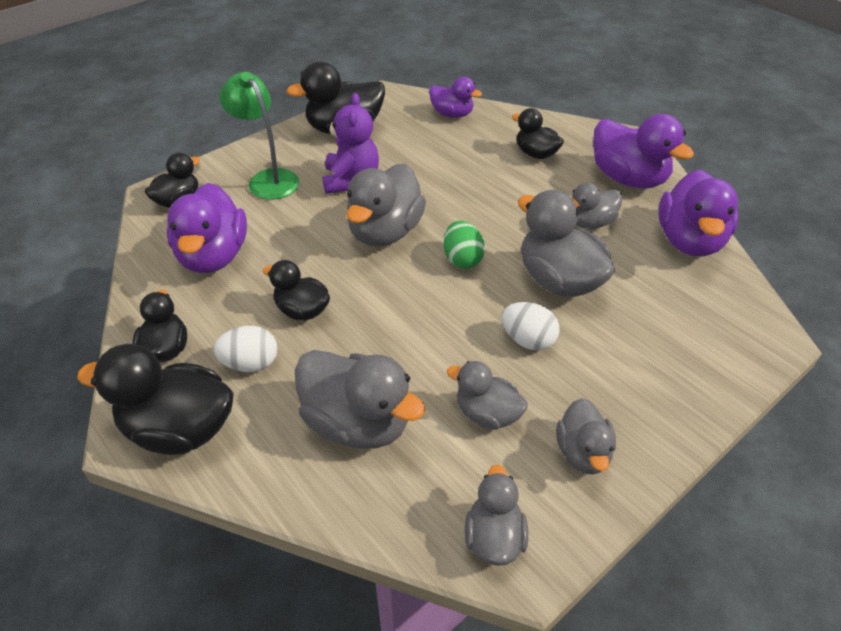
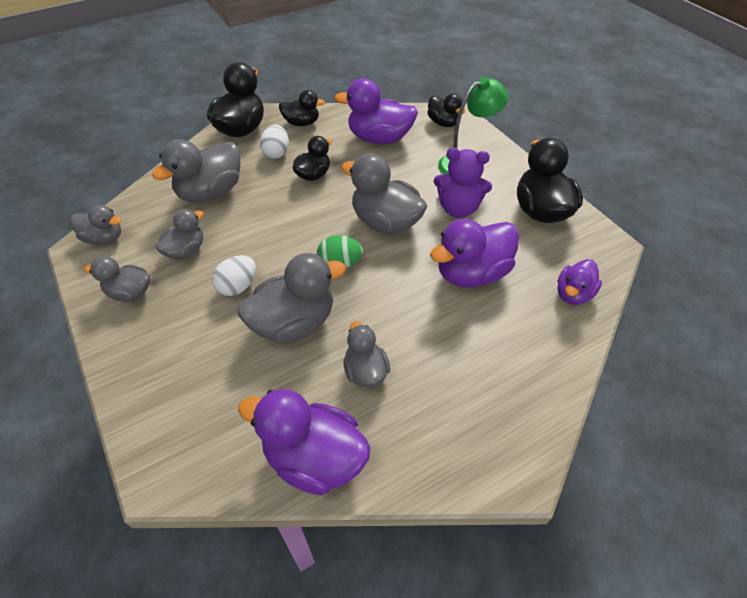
camera: 100 degrees right, 5 degrees up
(536, 154) = (492, 354): black duck -> none
(628, 178) = (436, 435): purple duck -> purple duck (471, 273)

